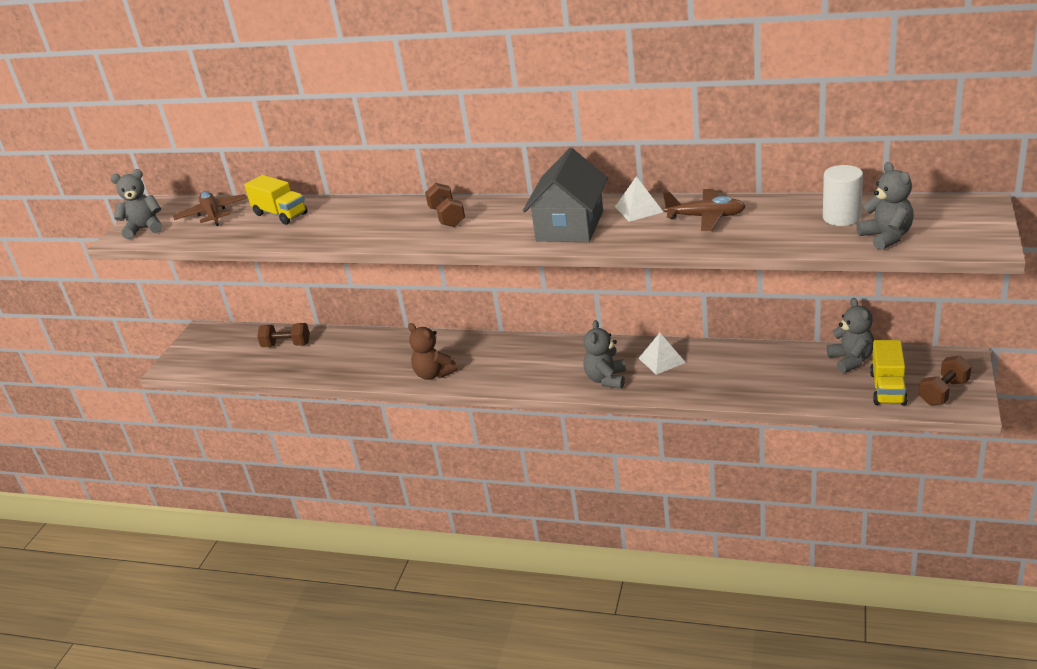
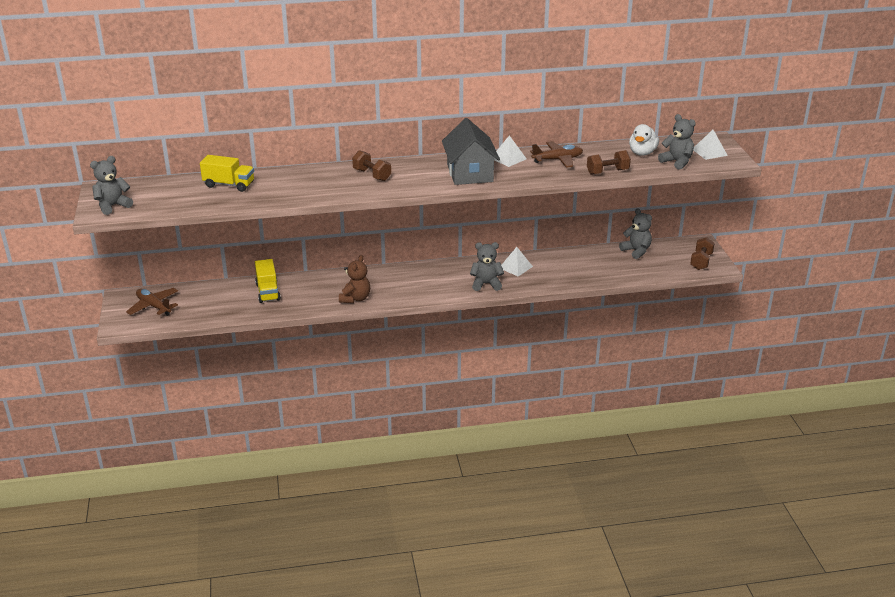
camera: 30 degrees left, 0 degrees up
(212, 214) = (165, 190): brown plane -> brown plane (154, 306)
(286, 345) = (212, 296): brown dumbbell -> brown dumbbell (607, 172)
(434, 374) = (355, 298): brown teddy bear -> brown teddy bear turned 90 degrees counterclockwise
(606, 379) = (486, 284): grey teddy bear -> grey teddy bear turned 105 degrees clockwise
(841, 217) = (642, 153): white cylinder -> white duck
(887, 388) = (668, 264): yellow truck -> yellow truck (268, 292)
(953, 225) = (709, 152): none -> white pyramid

